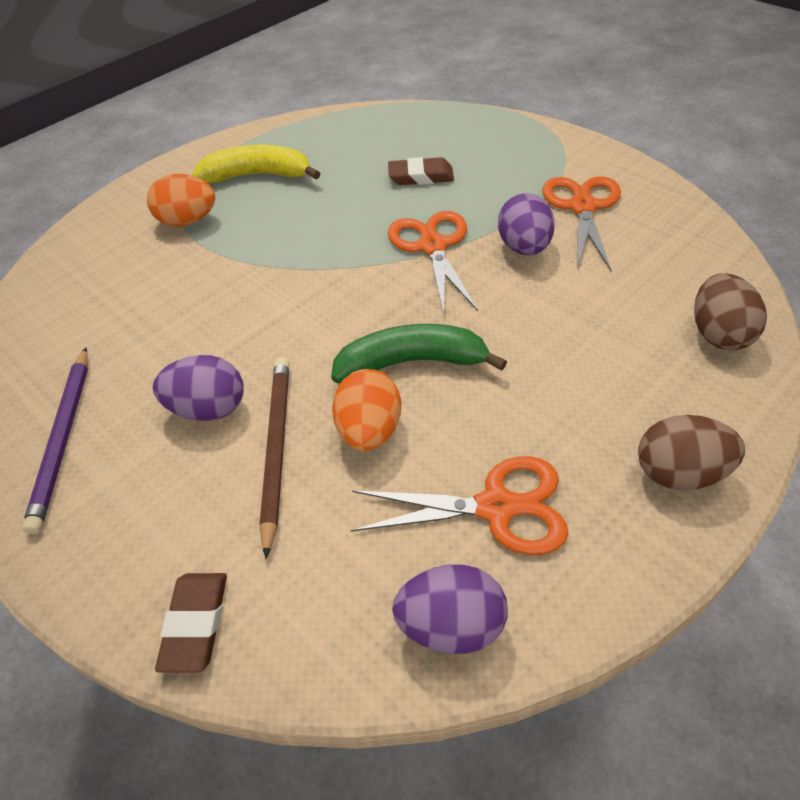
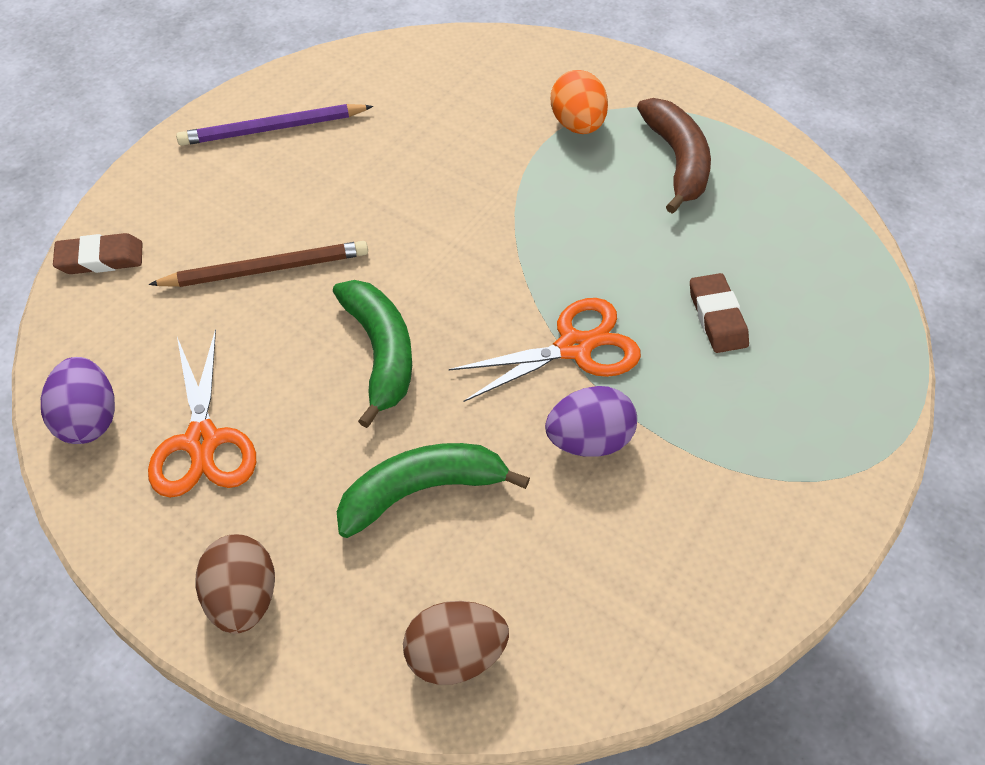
camera: 75 degrees right, 5 degrees up
(208, 409) = (310, 211): purple egg -> none
(258, 175) = (677, 161): yellow banana -> brown banana
(369, 431) = (289, 333): orange egg -> none
(566, 344) = (422, 491): none -> green banana
(582, 207) = (691, 503): orange scissors -> none

